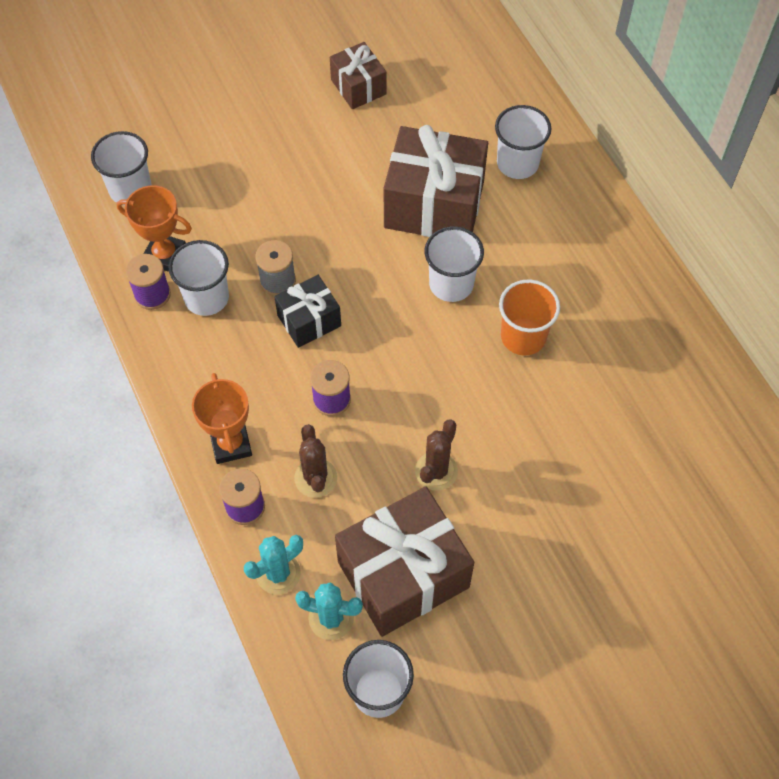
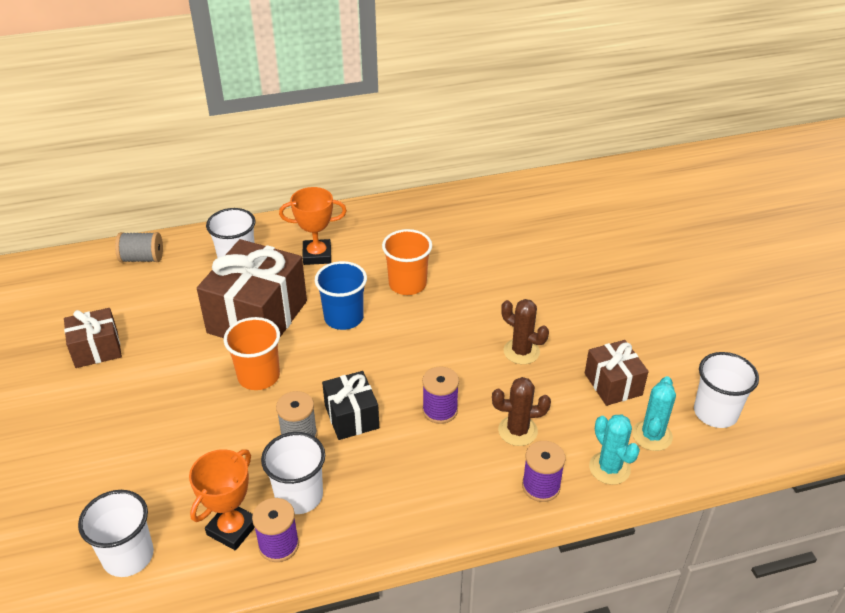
camera: 80 degrees left, 20 degrees down
(231, 444) = (473, 491): orange trophy -> orange trophy (317, 255)
(349, 228) = (259, 376): none -> orange cup
(403, 574) = (613, 384): brown gift -> brown gift, size x0.54
(451, 284) = (344, 318): white cup -> blue cup
(499, 78) = (142, 258): none -> grey spool

